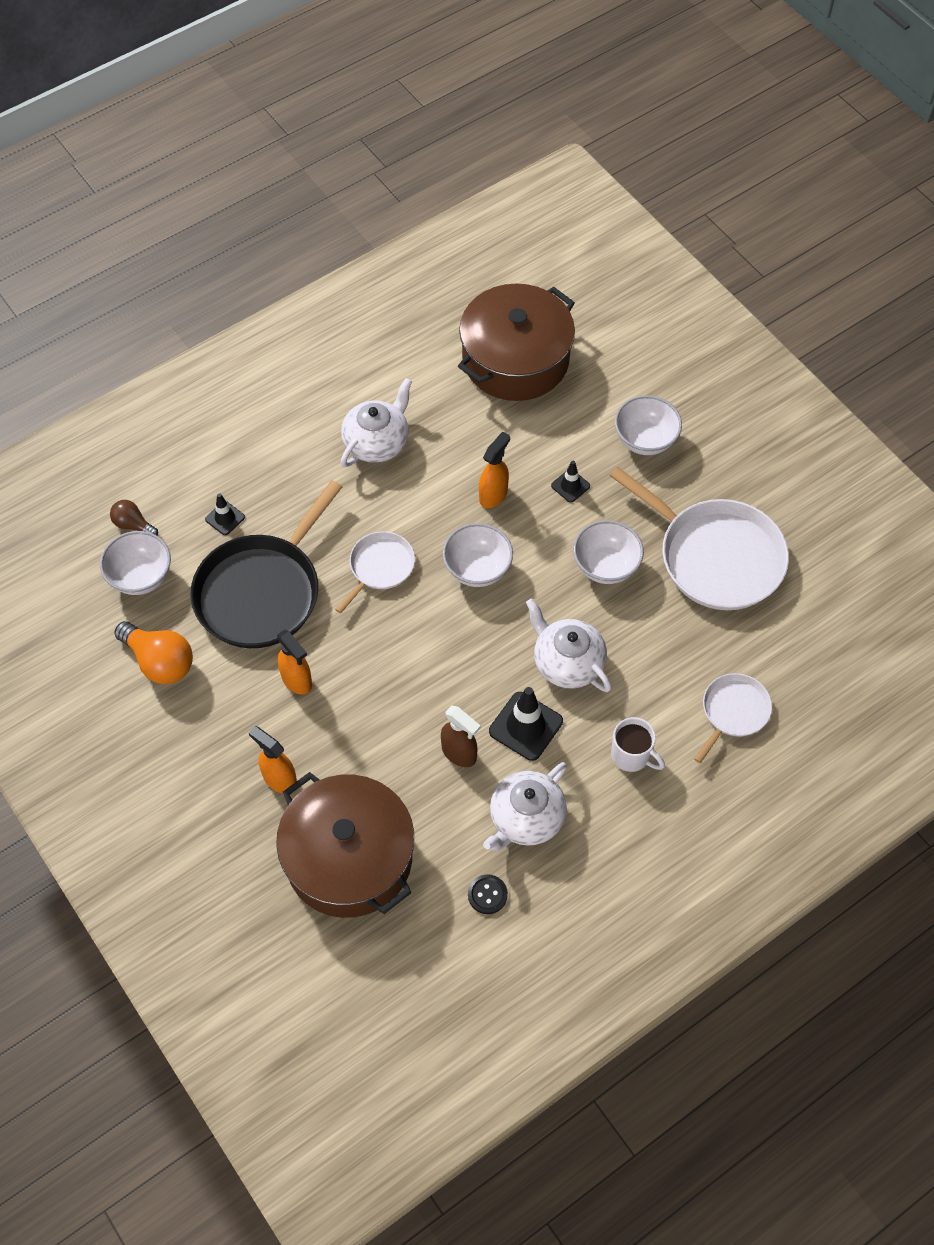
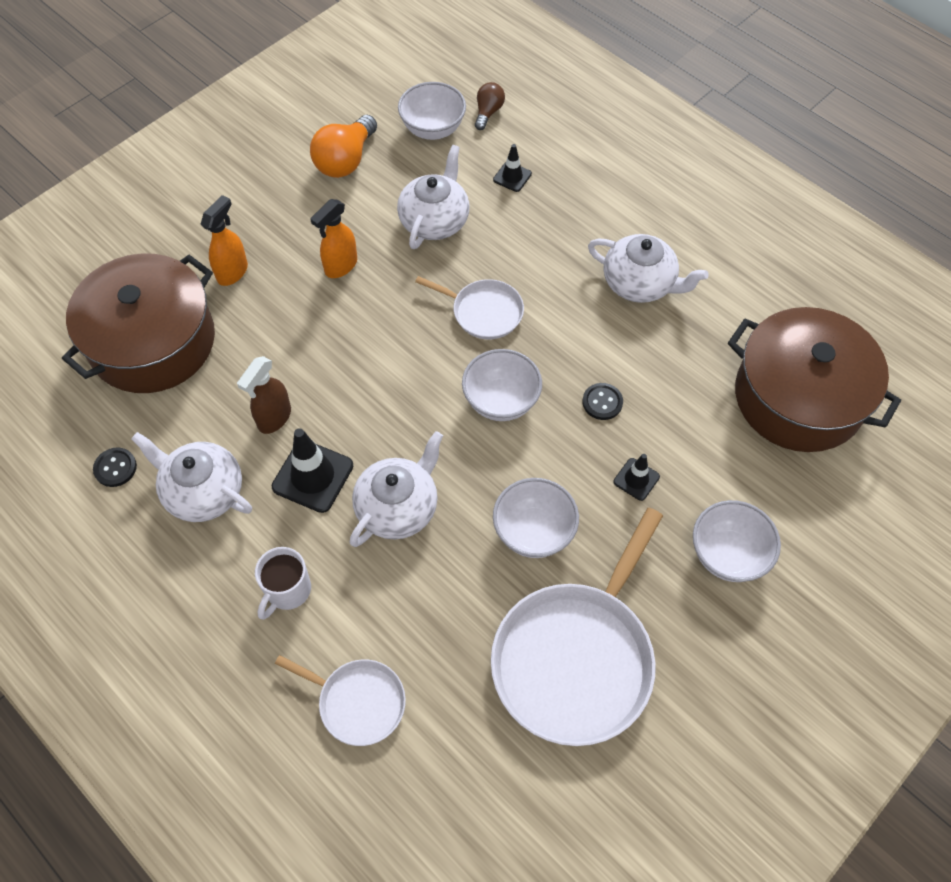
camera: 80 degrees right, 0 degrees up
(261, 592) = (435, 220): black pan -> white teapot
(493, 495) = (602, 402): orange spray bottle -> black button

